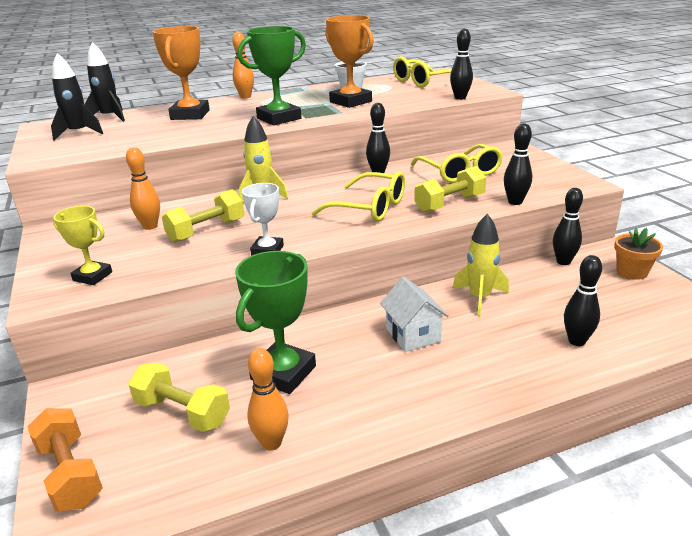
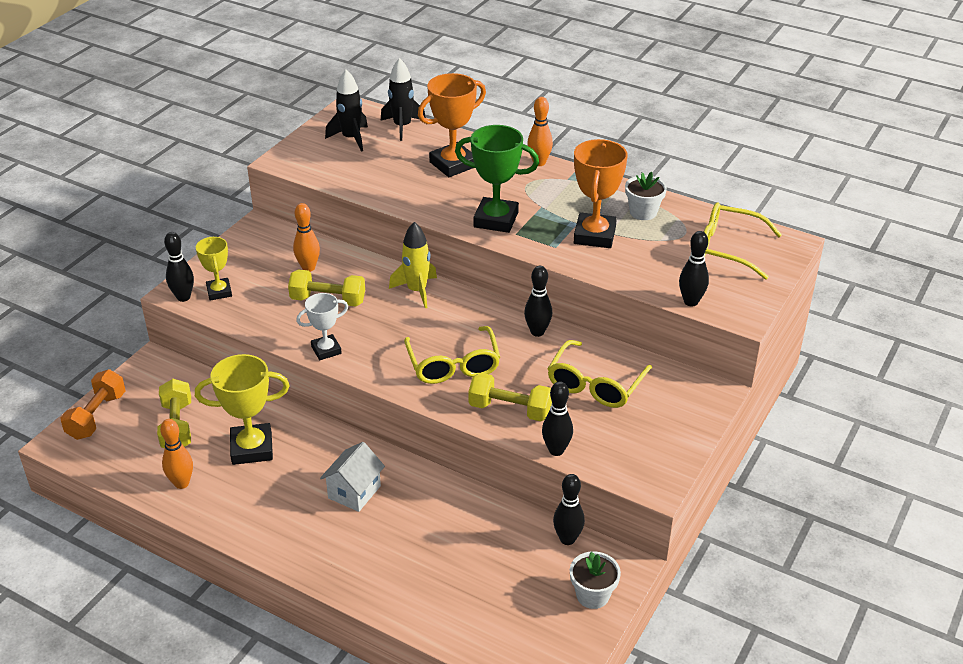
camera: 50 degrees right, 10 degrees up
(283, 373) = (252, 448): green trophy -> yellow trophy
(479, 298) = (445, 508): yellow rocket -> none
(576, 341) = (429, 592): black bowling pin -> black bowling pin (183, 297)
(632, 272) = (592, 595): orange flower pot -> white flower pot

